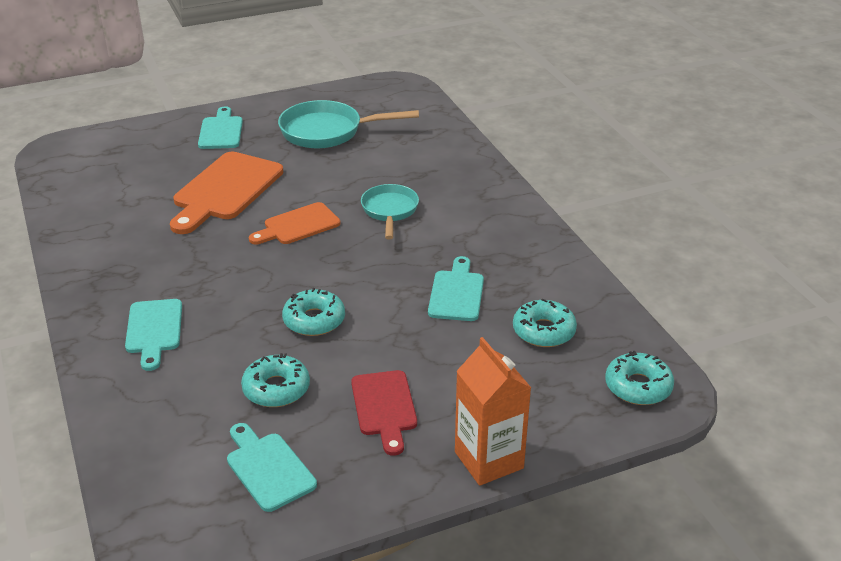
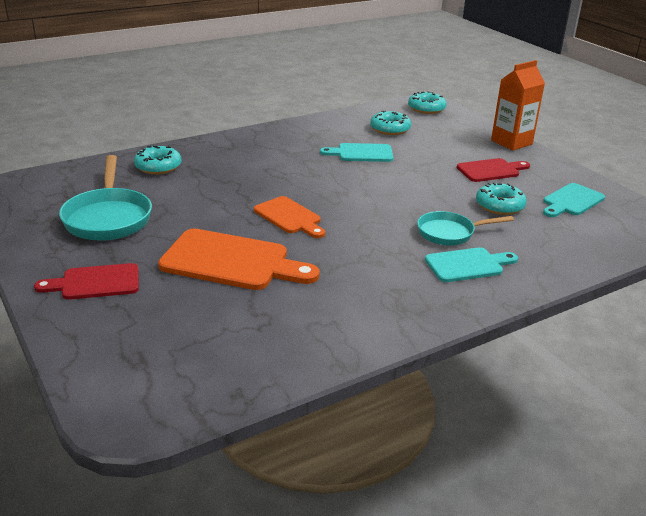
camera: 100 degrees left, 5 degrees down
(221, 131) = (95, 282): turquoise cutting board -> red cutting board
(314, 320) = (417, 199): turquoise donut -> turquoise donut (158, 167)
(389, 211) = (258, 180): turquoise pan -> turquoise pan (450, 233)

